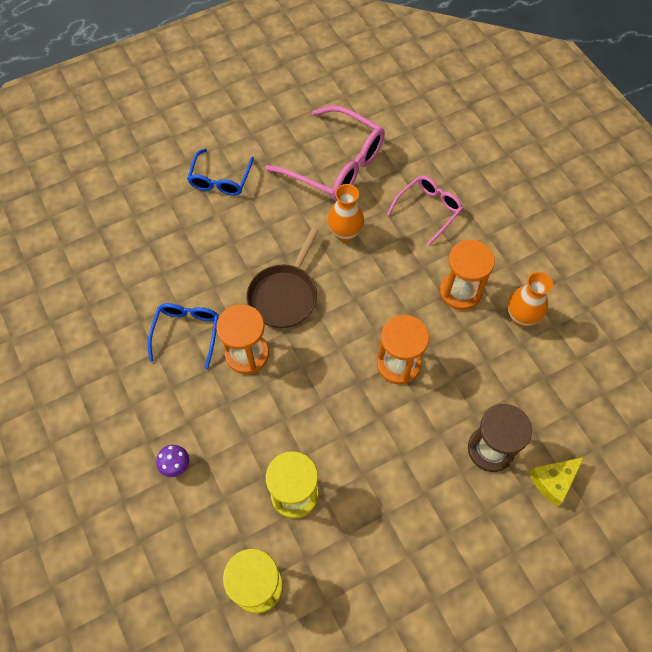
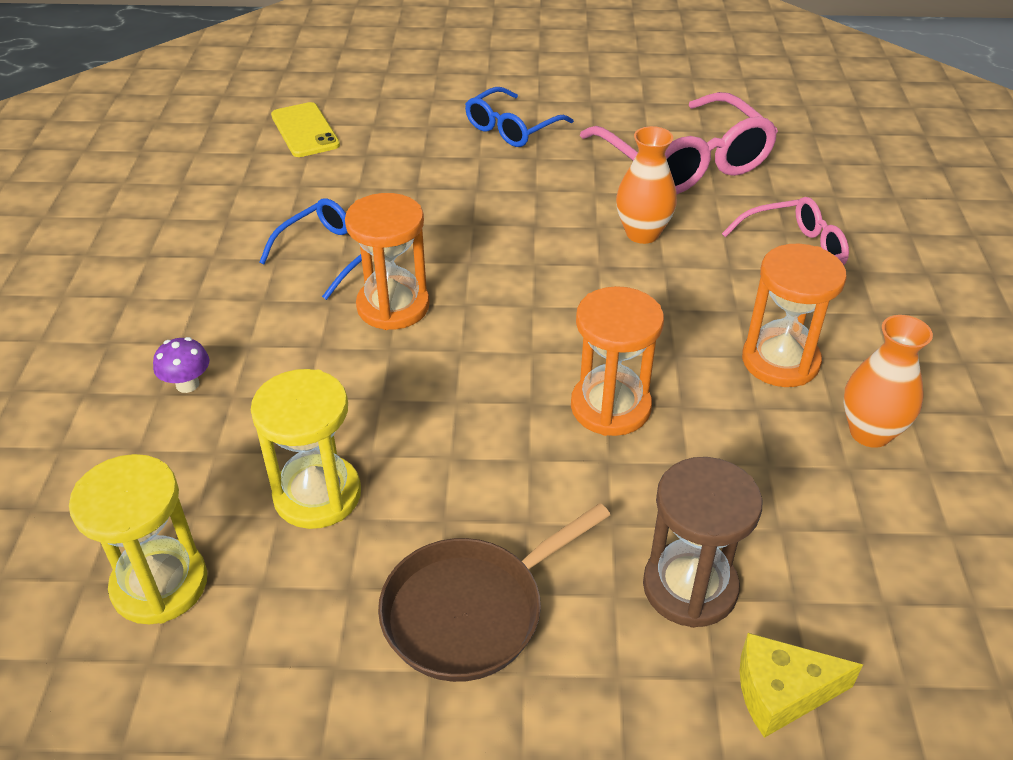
camera: 30 degrees right, 20 degrees down
(94, 240) = (305, 130): none -> yellow phone
(284, 295) = (500, 266): brown pan -> brown pan (471, 611)

